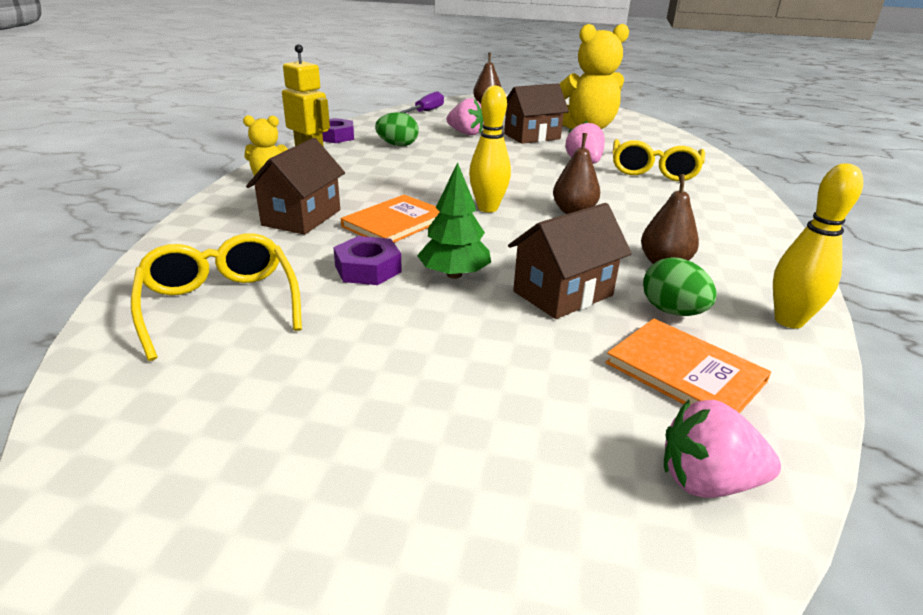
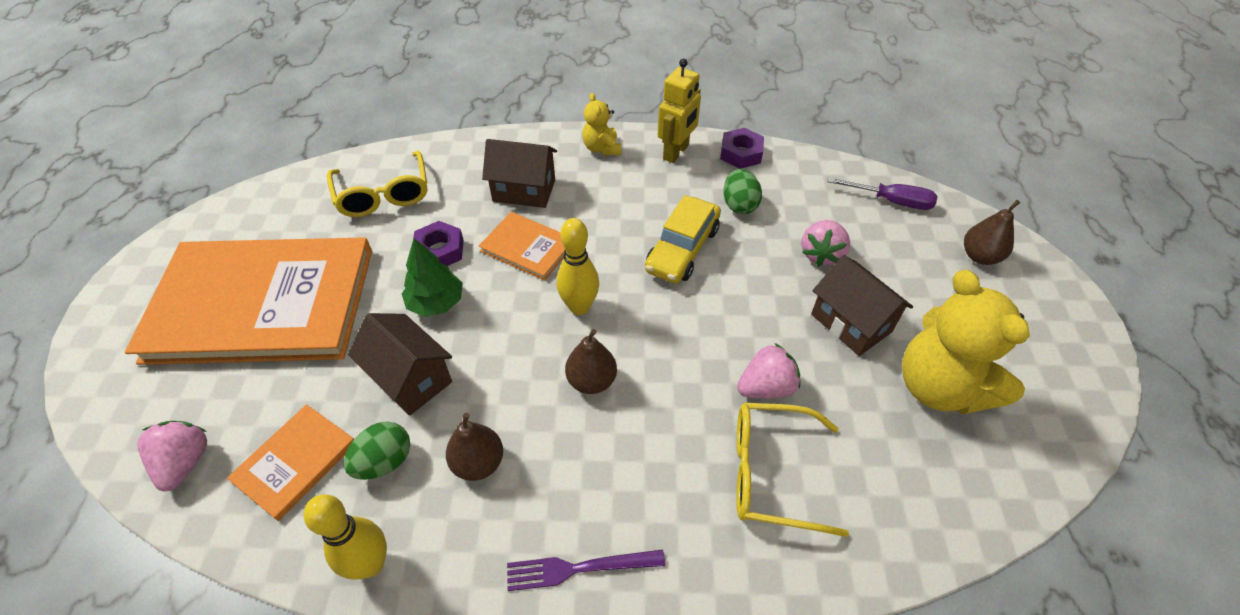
camera: 80 degrees right, 20 degrees up
(220, 304) = (383, 195): yellow glasses -> yellow glasses turned 105 degrees clockwise
(395, 418) = (262, 304): none -> orange book
(437, 167) = (682, 249): none -> yellow car
(748, 232) = (579, 568): none -> purple fork

